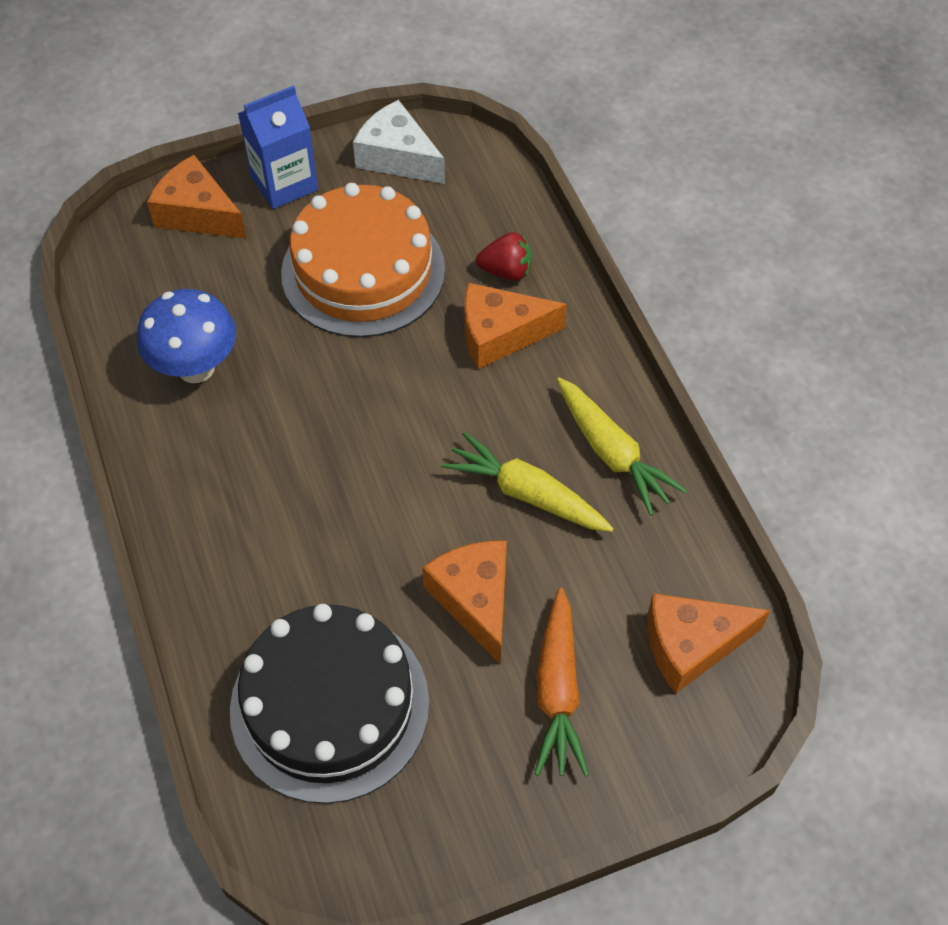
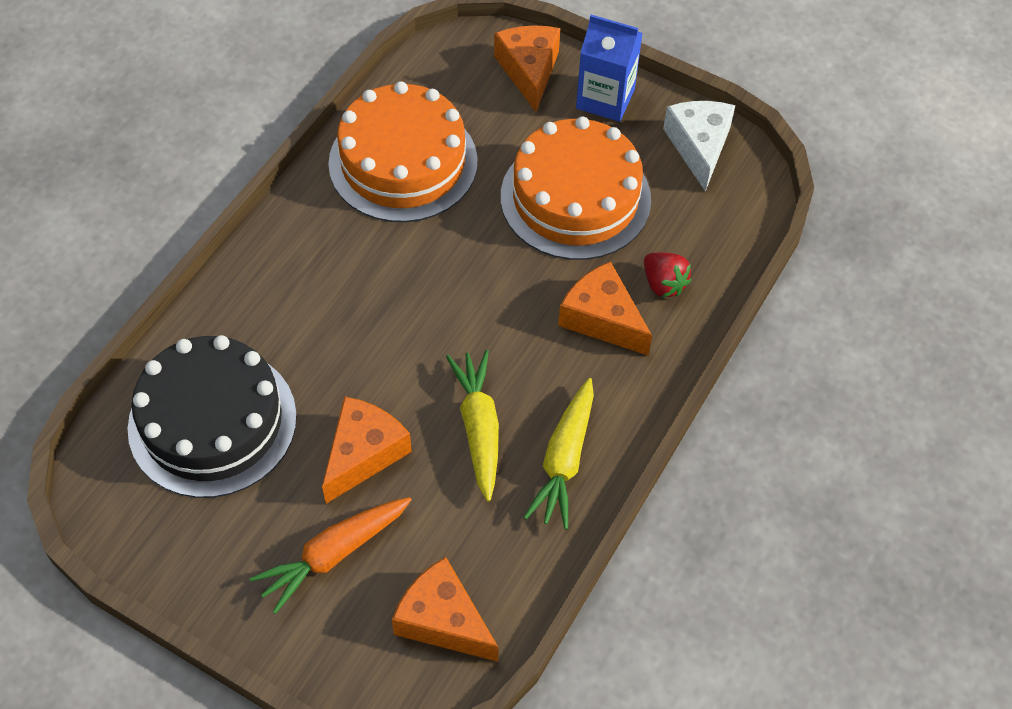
camera: 50 degrees right, 0 degrees up
(196, 368) = (403, 162): blue mushroom -> orange cake

